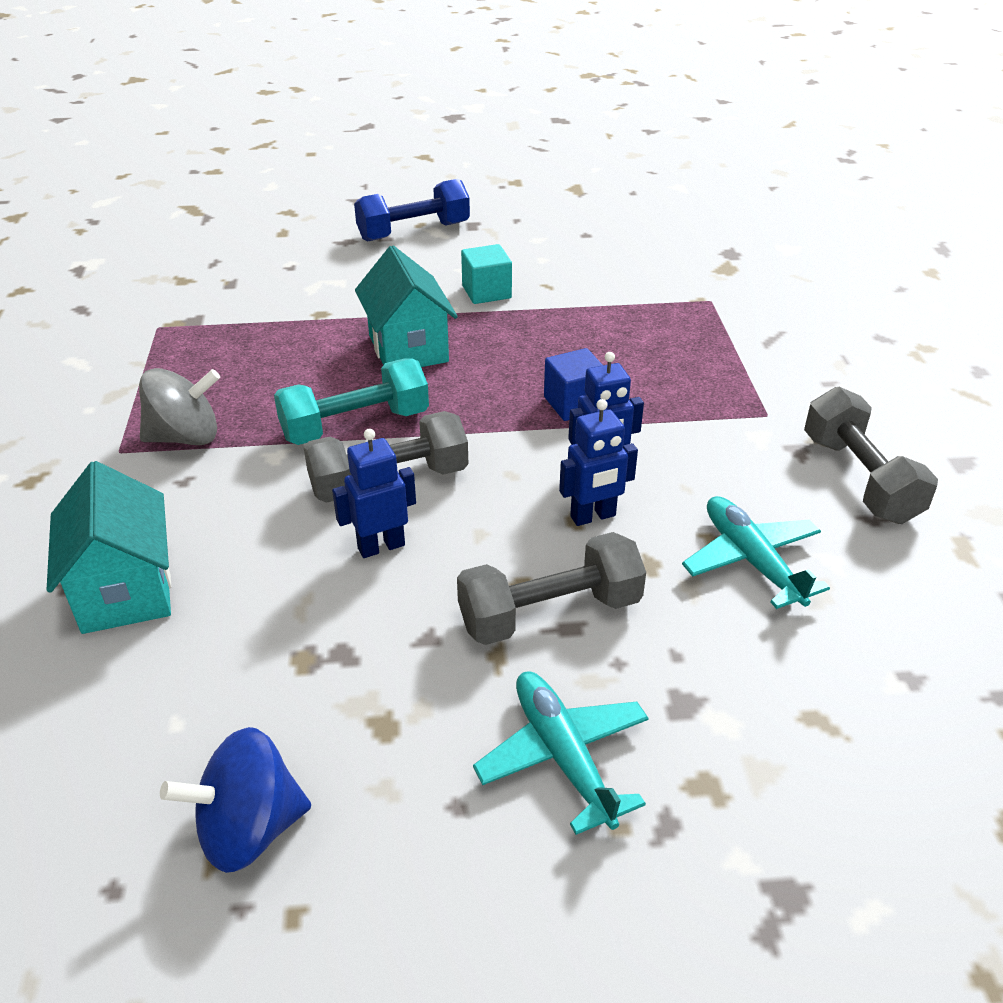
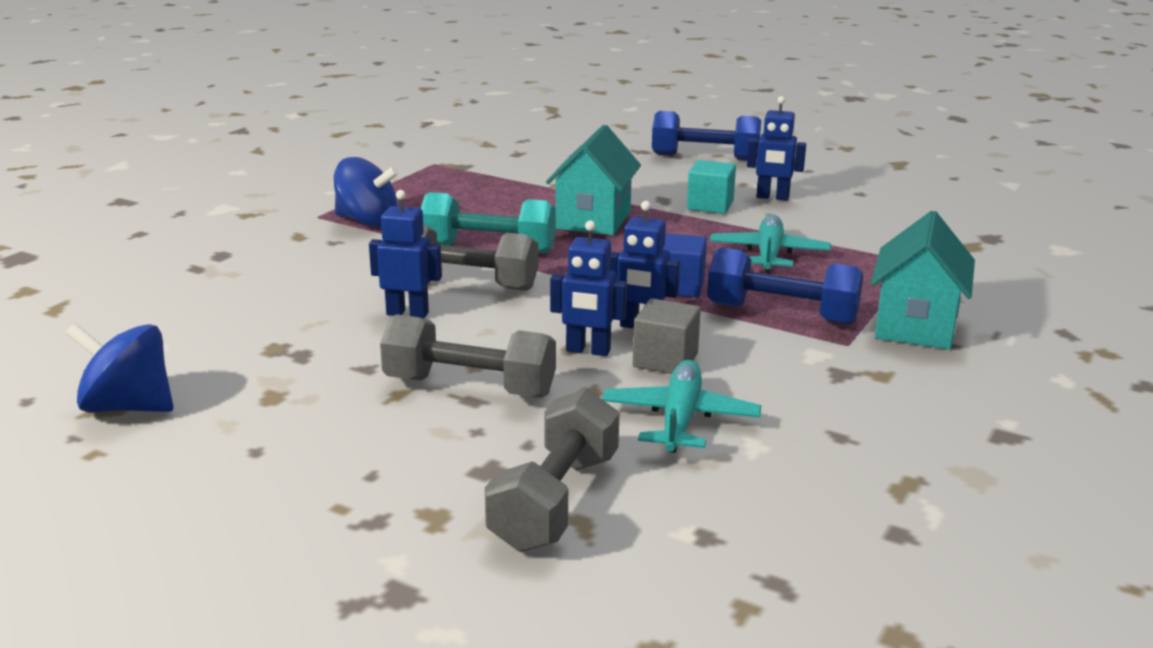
camera: 35 degrees right, 15 degrees down
(126, 590) = (224, 280): turquoise house -> turquoise house (915, 326)
(185, 437) = (367, 221): grey spinning top -> blue spinning top
(525, 264) = (772, 197): none -> blue robot
(563, 756) = (360, 458): turquoise plane -> turquoise plane (768, 254)
(664, 497) = (665, 360): none -> grey cube
(687, 402) = (781, 314): none -> blue dumbbell
(859, 478) = (872, 409): grey dumbbell -> grey dumbbell (555, 501)

